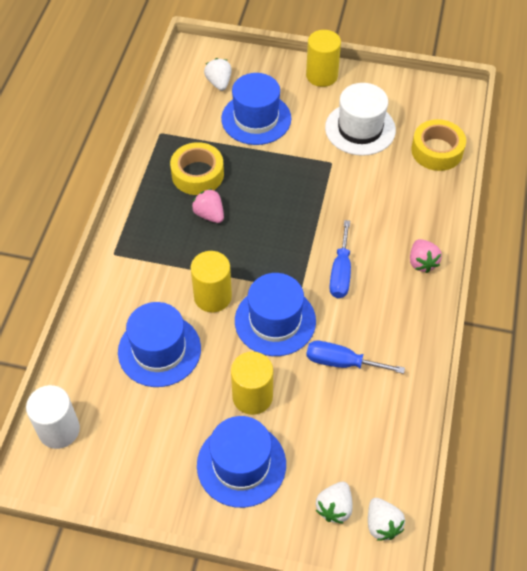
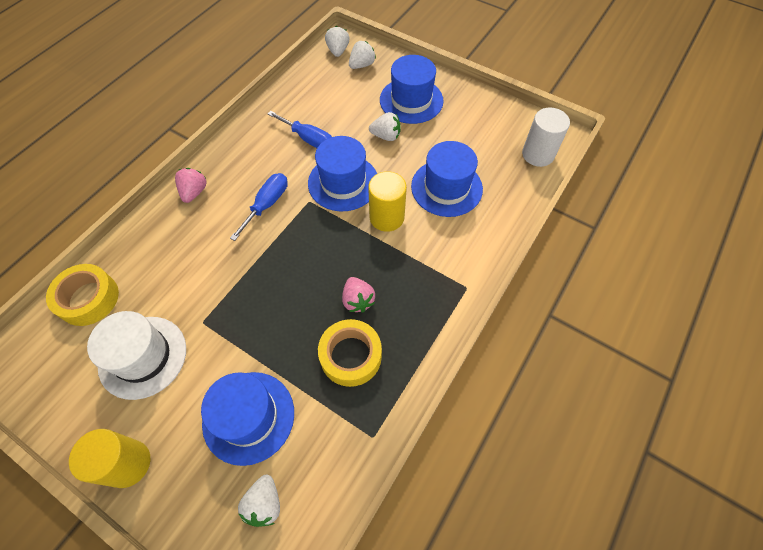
camera: 160 degrees left, 5 degrees up
(252, 396) = (386, 136): yellow cylinder -> white strawberry

